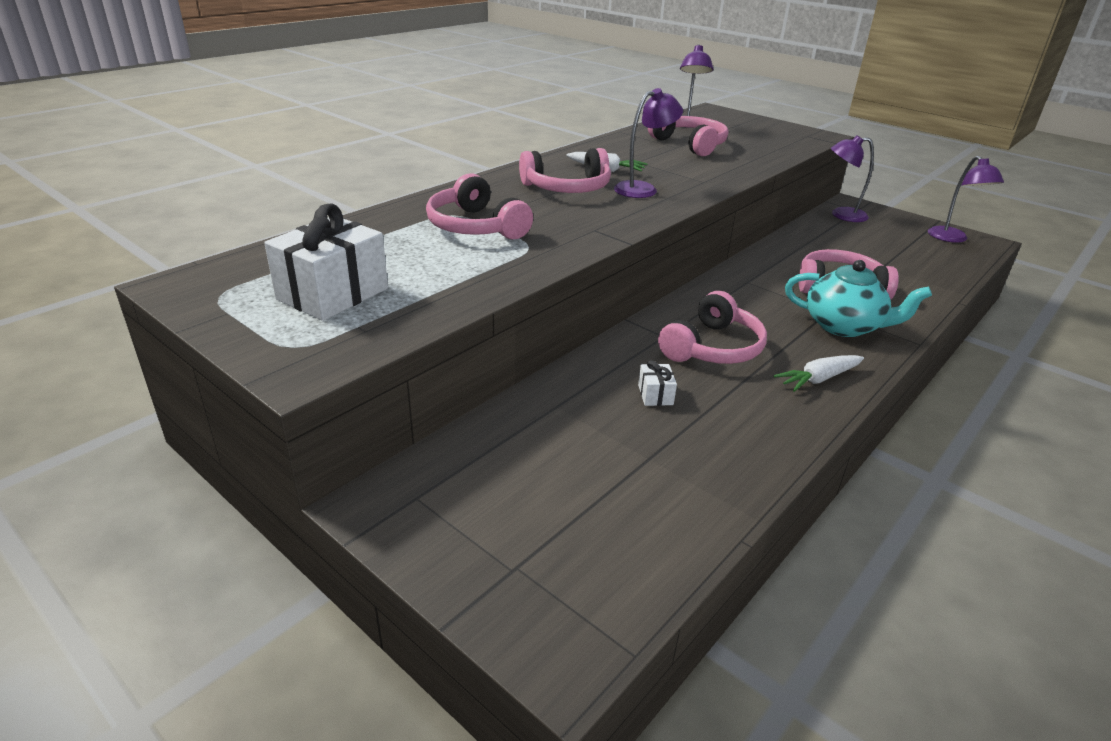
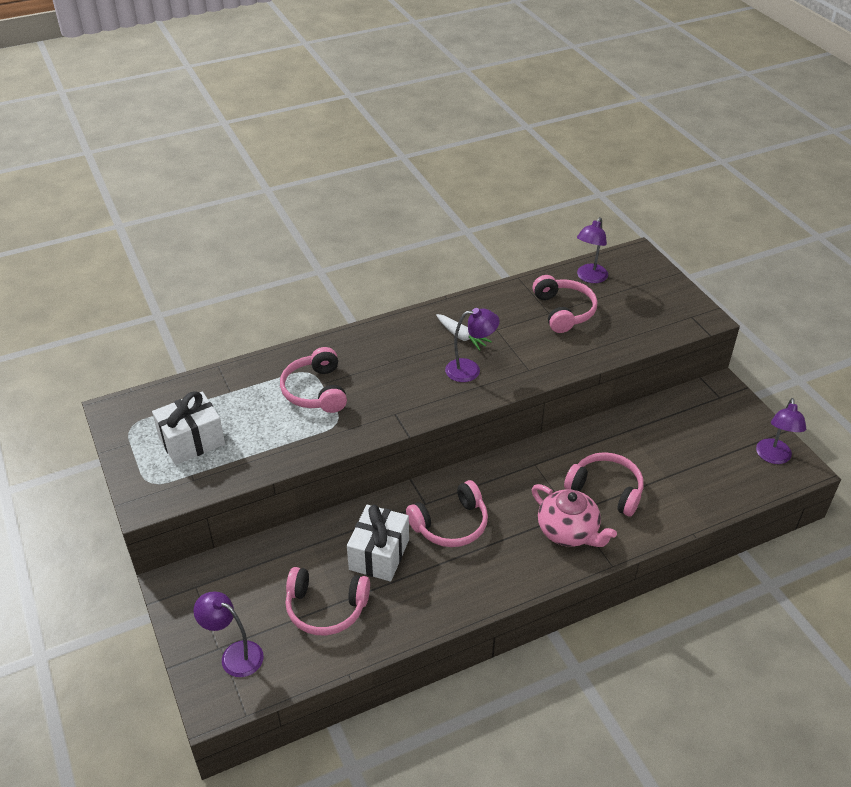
camera: 25 degrees right, 10 degrees up
(567, 188) = (412, 356): pink headphones -> pink headphones (326, 608)
(655, 395) = (379, 554): white gift -> white gift, size x2.24
(818, 379) = (501, 575): white carrot -> none
(841, 215) = (696, 400): purple lamp -> purple lamp (234, 655)
(843, 326) = (568, 531): turquoise teapot -> pink teapot

